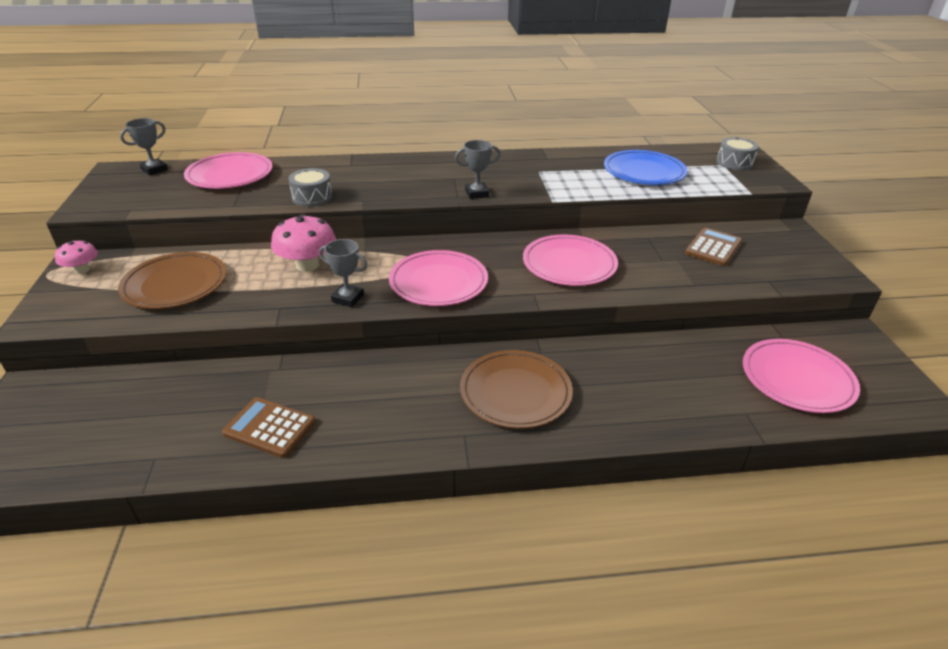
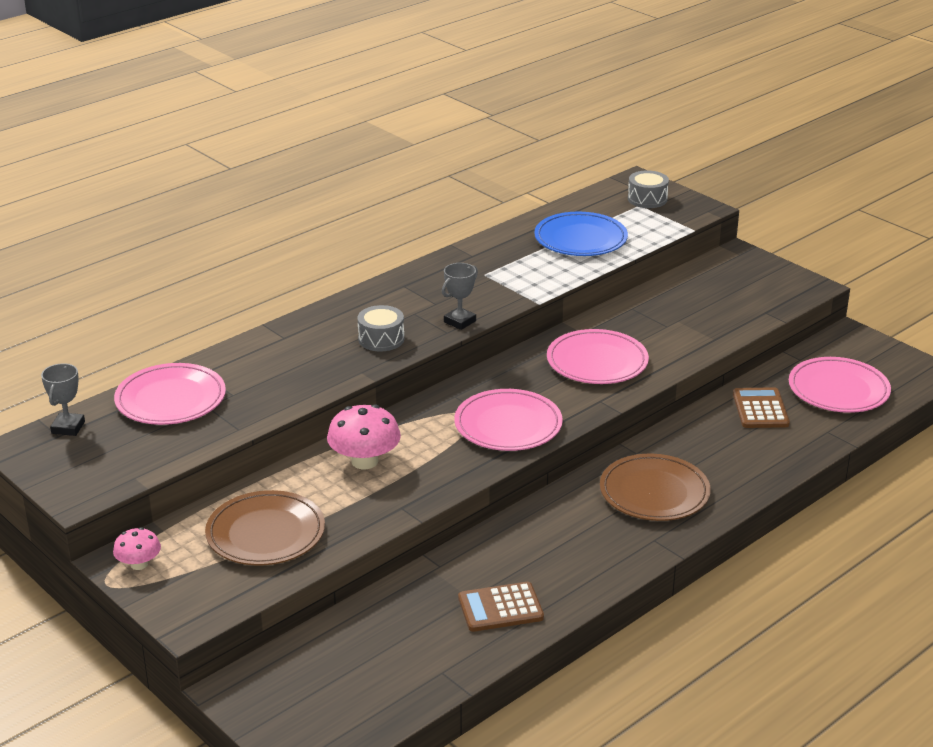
camera: 35 degrees left, 5 degrees down
(312, 197) = (305, 388): grey drum -> grey drum (381, 339)
(348, 298) = (449, 473): grey trophy -> none
(713, 247) = (695, 297): brown calculator -> brown calculator (760, 409)

